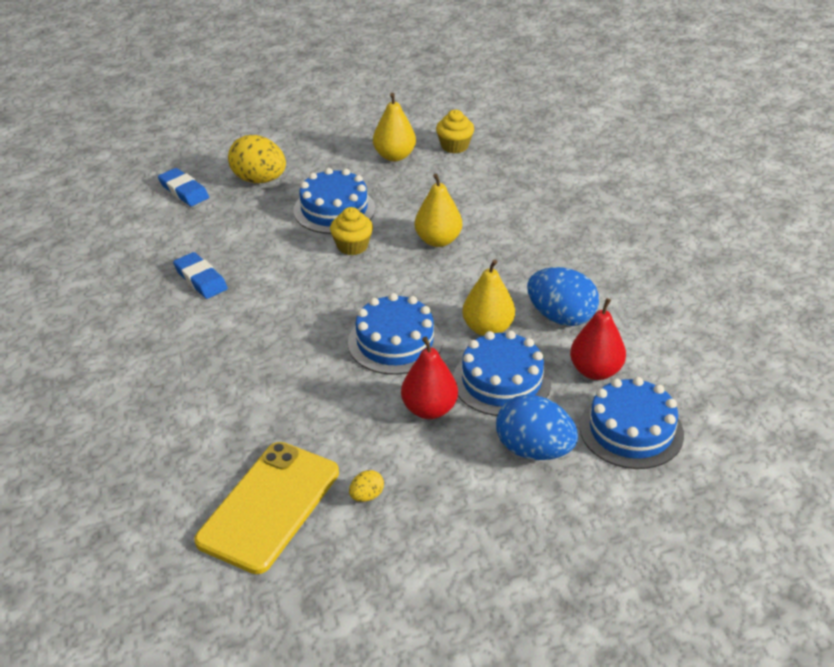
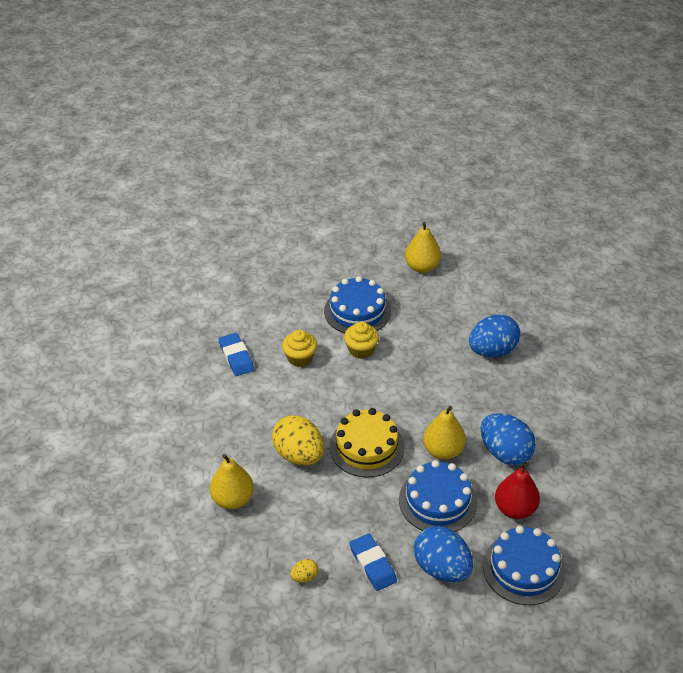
camera: 15 degrees right, 5 degrees up
(184, 191) = (245, 269): blue eraser -> blue eraser (372, 564)
(259, 180) = (306, 270): yellow egg -> yellow egg (299, 455)
(269, 506) = (232, 568): yellow phone -> none
(395, 342) = (366, 447): blue cake -> yellow cake
(429, 409) = (374, 513): red pear -> none
(438, 240) = (431, 358): yellow pear -> yellow pear (233, 499)
(454, 146) = (475, 266): yellow cupcake -> yellow cupcake (300, 358)
(506, 221) = (492, 351): none -> blue egg

